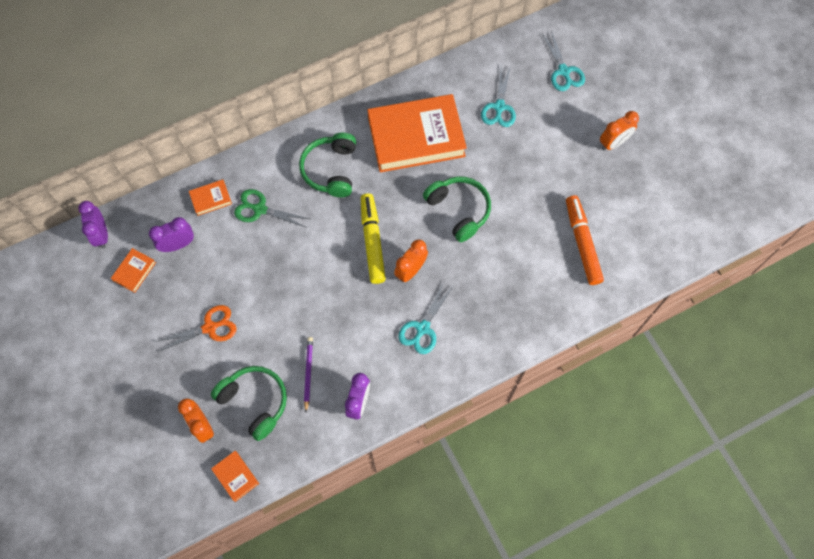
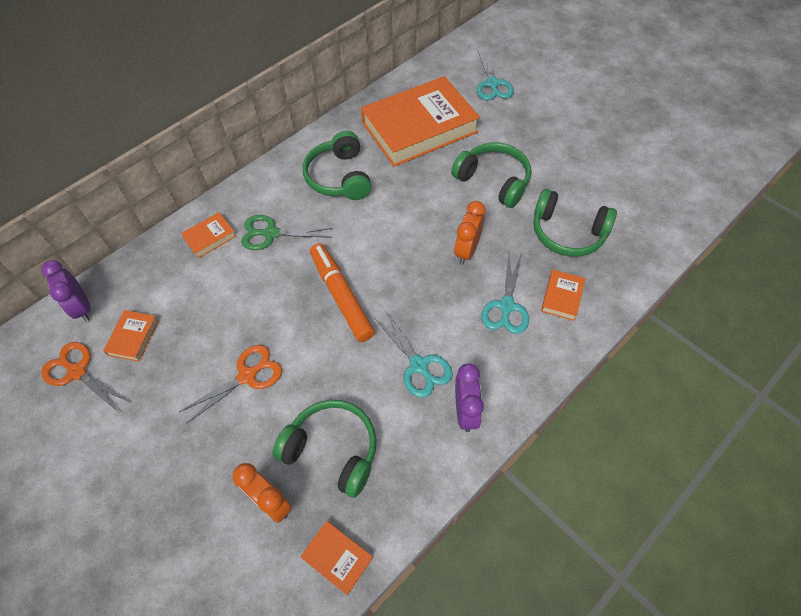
camera: 15 degrees left, 10 degrees down
(89, 288) = (77, 372): none -> orange scissors
(178, 245) = (182, 294): purple clock -> none
(308, 373) = (389, 395): purple pencil -> none
(372, 241) = (411, 233): yellow marker -> none
(469, 333) = (562, 297): none -> orange book
(499, 278) = (567, 232): none -> green headphones
(563, 71) = (540, 43): turquoise scissors -> turquoise scissors (419, 365)
(582, 243) = (636, 179): orange marker -> orange marker (341, 296)
(613, 143) = (619, 87): orange clock -> none

